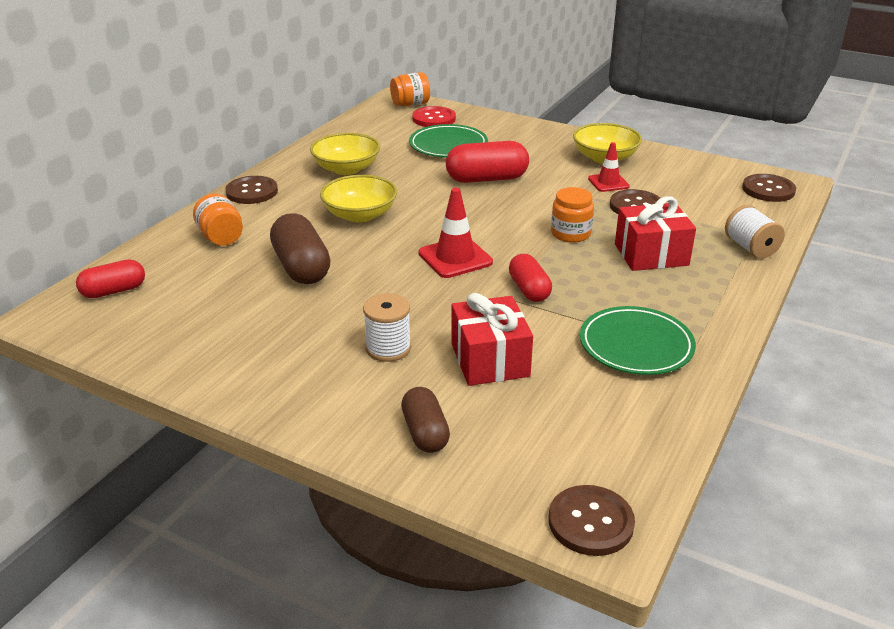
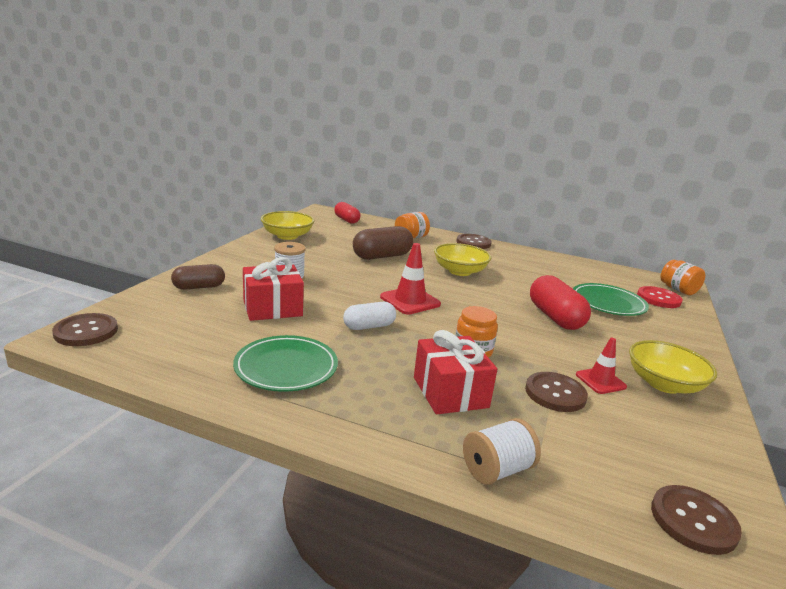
camera: 80 degrees right, 10 degrees down
(346, 169) = (529, 267): yellow bowl -> yellow bowl (287, 236)
(529, 290) = (369, 326): red capsule -> white capsule

